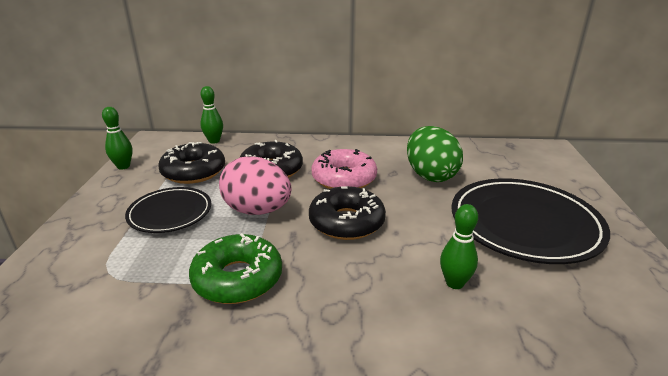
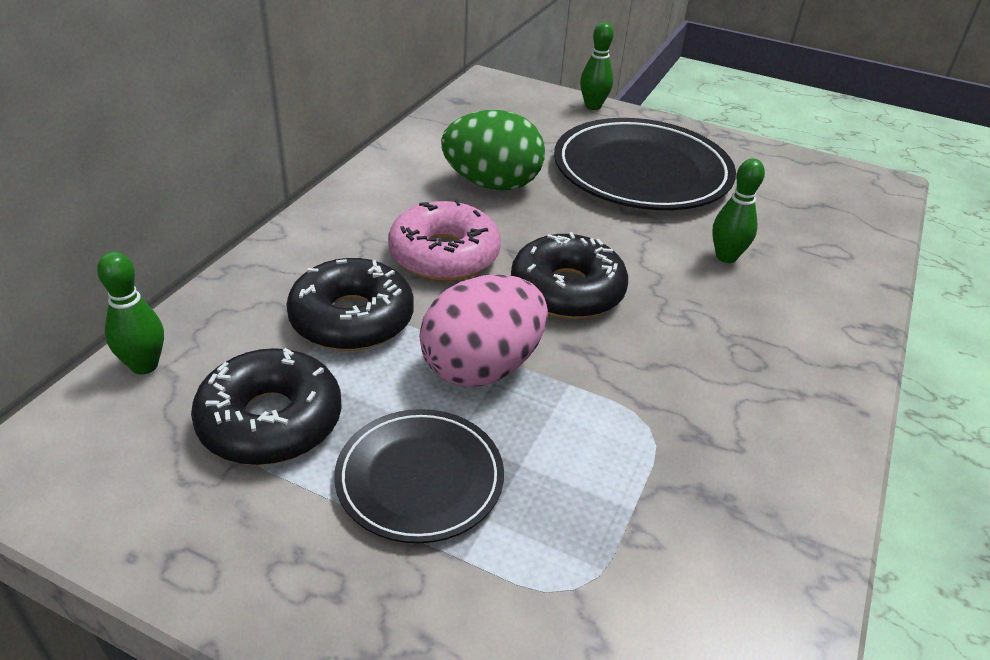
camera: 70 degrees left, 10 degrees up
(123, 166) = (132, 540): green bowling pin -> green bowling pin (593, 106)
(237, 278) = (655, 426): green donut -> none

